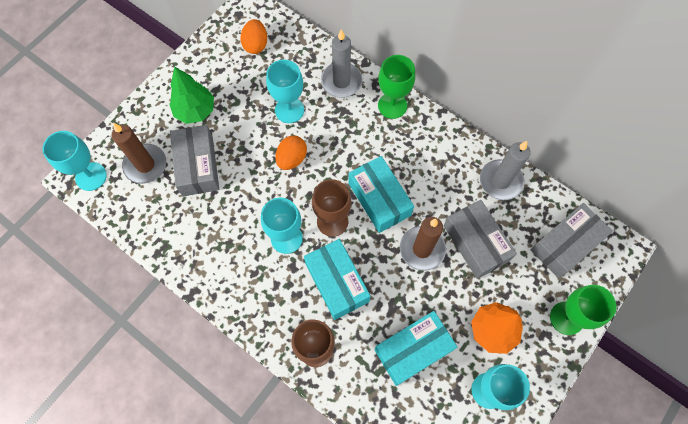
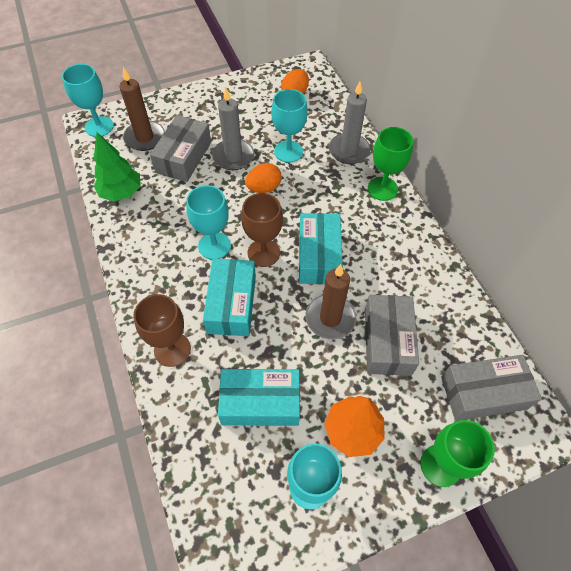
camera: 30 degrees right, 10 degrees down
(195, 111) = (212, 118): green tree -> green tree (121, 193)
(500, 181) = (448, 299): grey candle -> grey candle (233, 156)

